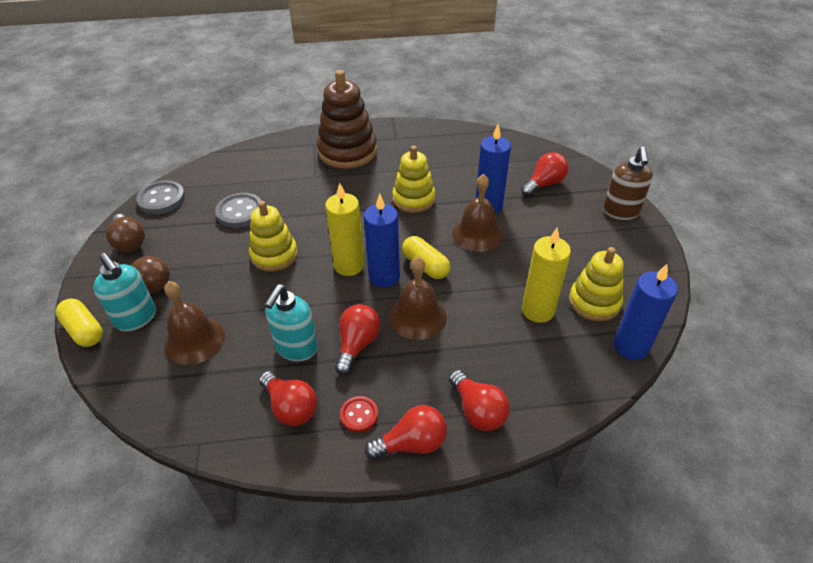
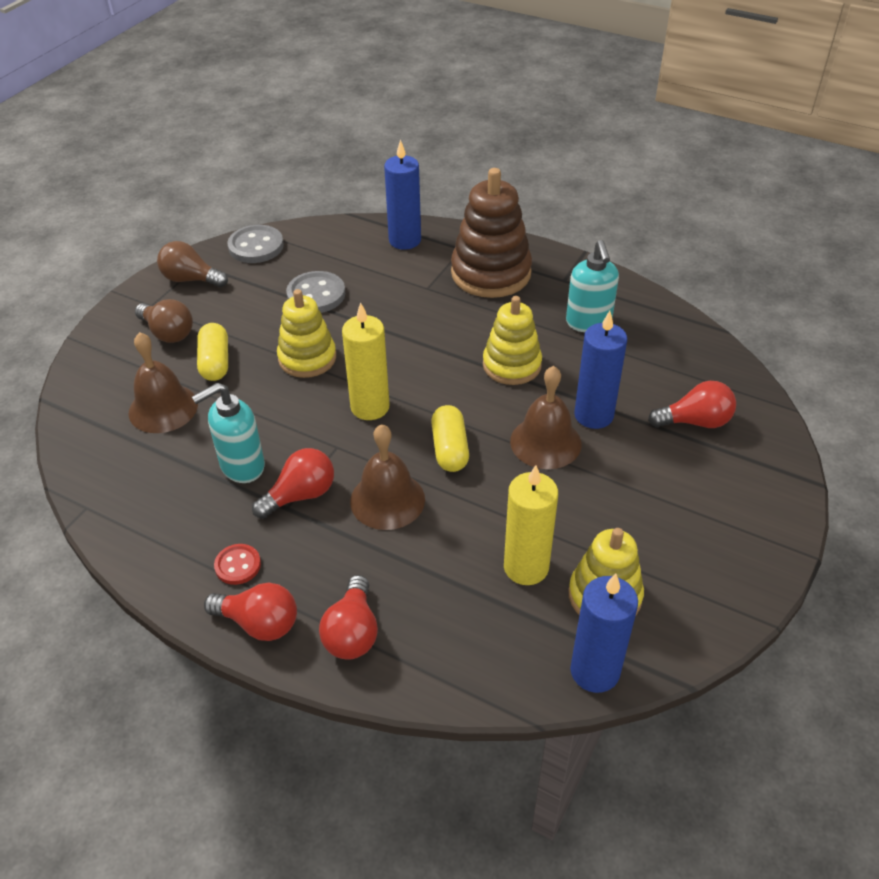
camera: 35 degrees right, 0 degrees up
(84, 330) = (86, 350): yellow capsule -> yellow capsule (215, 362)
(129, 242) = (191, 279): brown light bulb -> brown light bulb turned 105 degrees clockwise
(136, 318) = (135, 360): turquoise soap dispenser -> turquoise soap dispenser (588, 322)
(291, 407) = (186, 521): red light bulb -> none
(384, 276) = (394, 438): blue candle -> blue candle (405, 240)
(620, 212) = (763, 507): brown soap dispenser -> none

